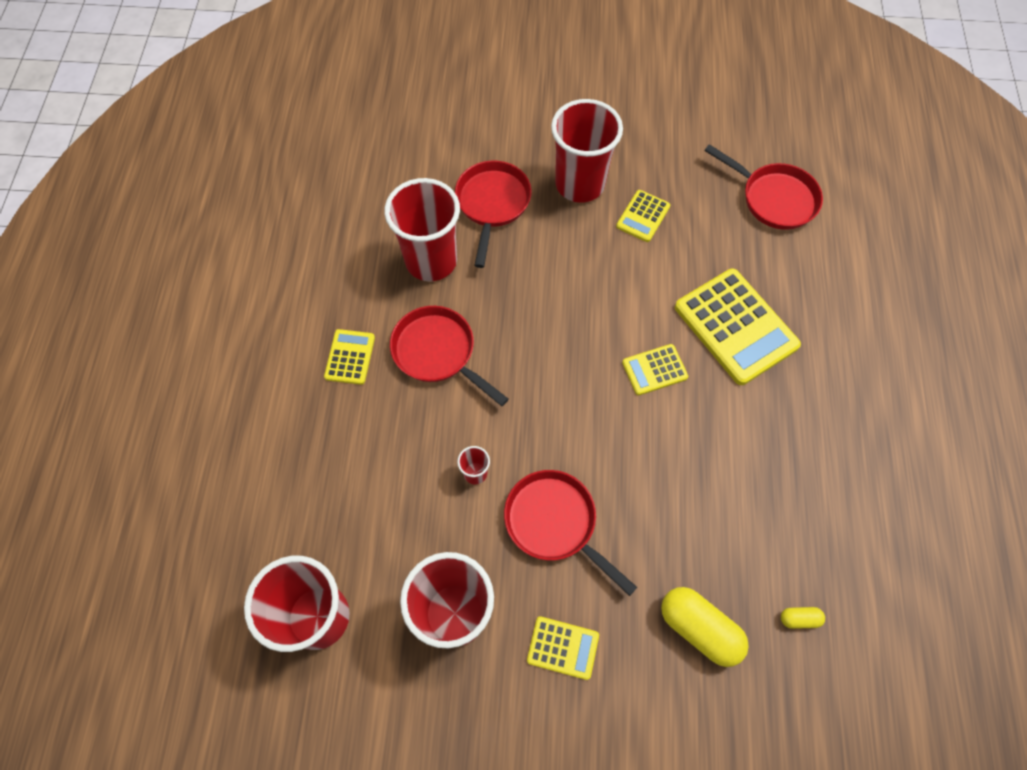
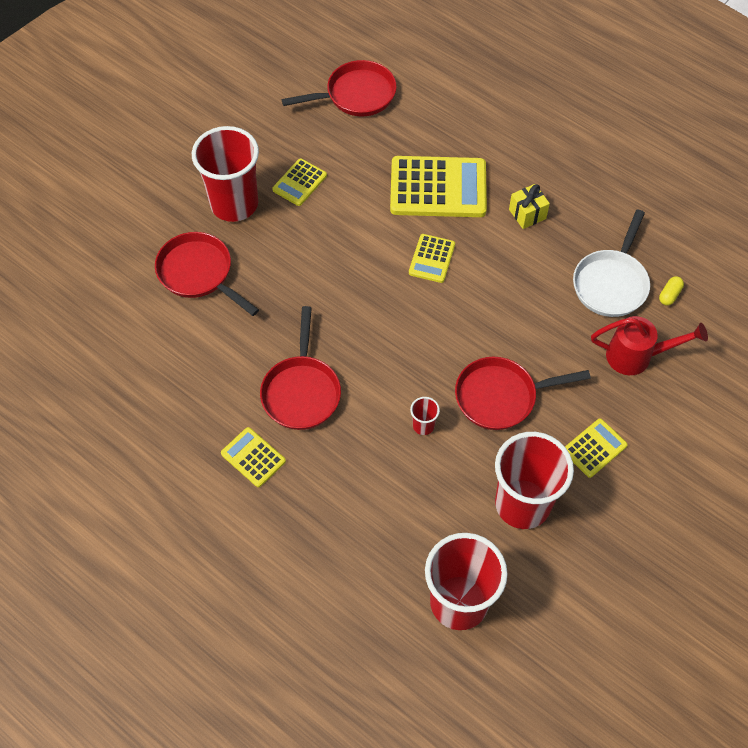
camera: 55 degrees left, 5 degrees down
(431, 261) = (213, 347): red cup -> none
(438, 352) = (301, 391): red pan -> red pan turned 75 degrees counterclockwise
(643, 216) = (299, 183): yellow calculator -> yellow calculator turned 60 degrees clockwise
(699, 628) = (637, 356): yellow capsule -> red watering can
(764, 550) = (611, 283): none -> white pan
(776, 422) = (527, 214): none -> yellow gift

